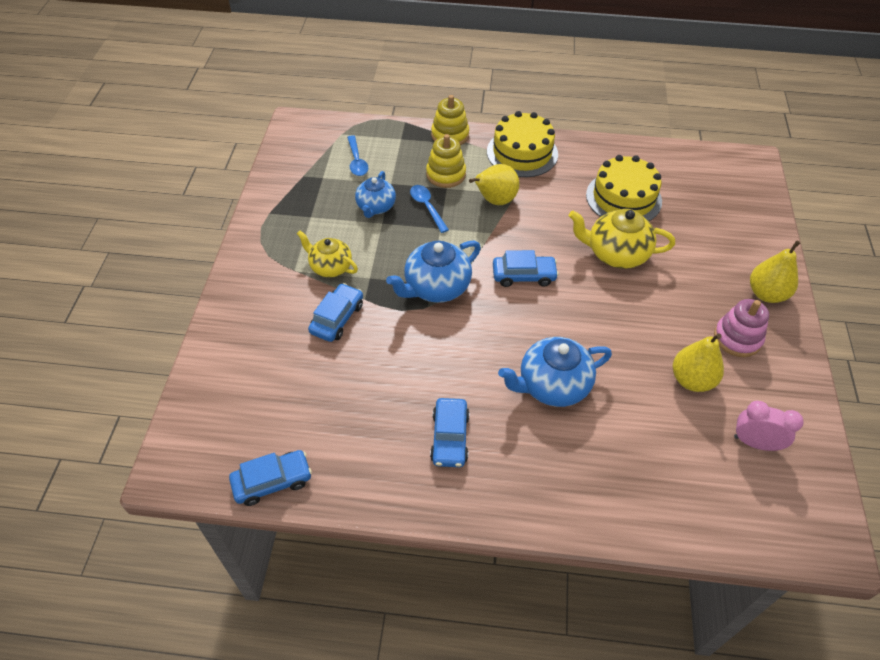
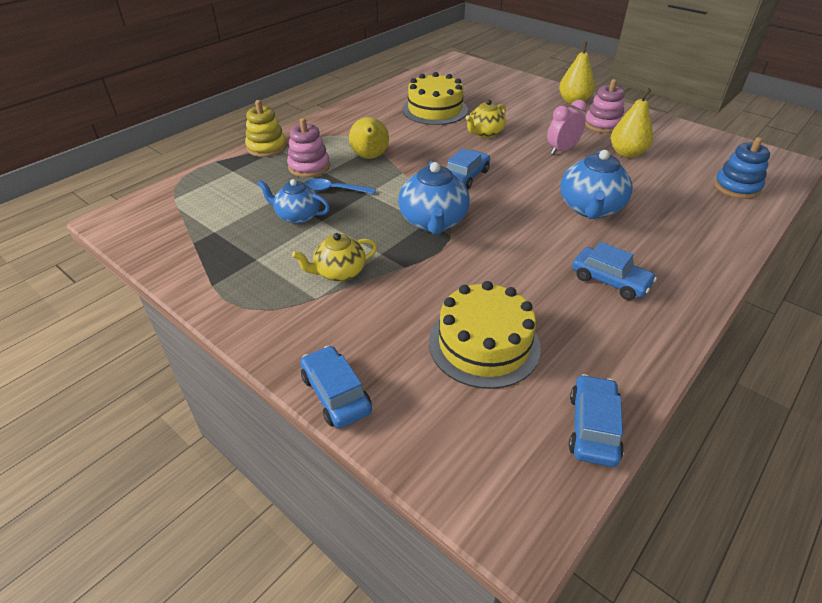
camera: 55 degrees left, 10 degrees down
(337, 318) = (411, 293): blue car -> blue car (336, 394)
(357, 161) = (223, 204): blue spoon -> none
(376, 207) = (297, 216): blue teapot -> blue teapot turned 150 degrees clockwise
(446, 174) = (309, 167): yellow stacking toy -> pink stacking toy
(522, 153) = (335, 126): yellow cake -> yellow cake (484, 344)
(616, 254) = (485, 133): yellow teapot -> yellow teapot, size x0.66
(713, 500) = (736, 187): none -> blue stacking toy
(755, 443) = (695, 154): pink clock -> pink clock (562, 150)

